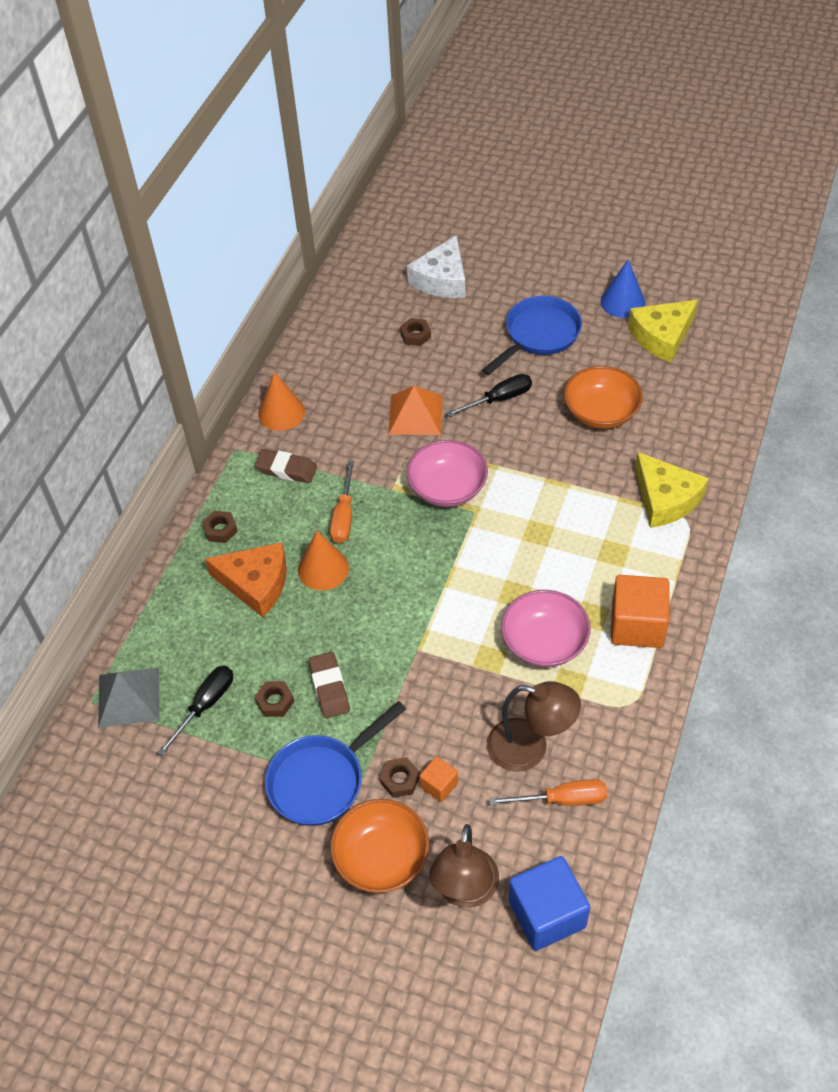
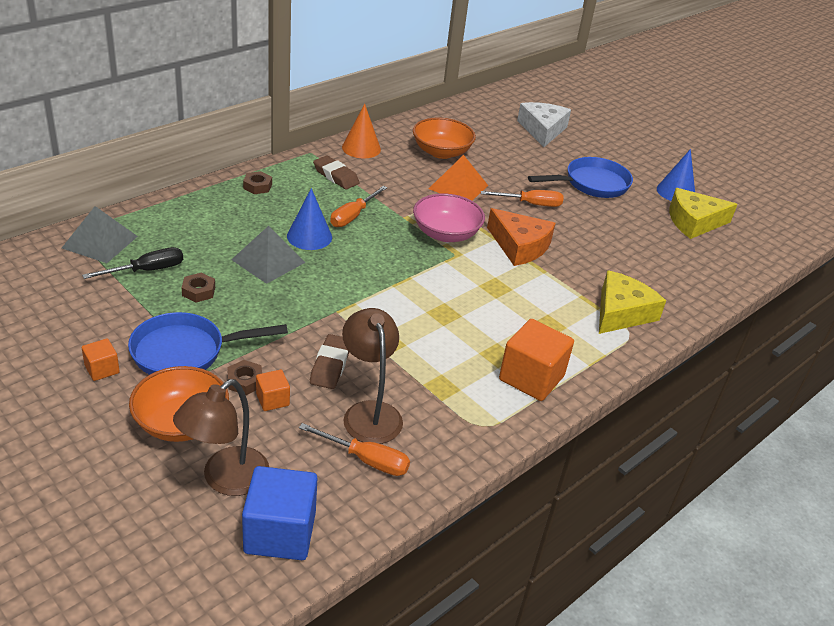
camera: 20 degrees right, 15 degrees down
(256, 583) = (253, 223): orange cheese -> orange cheese (519, 246)
(265, 845) = (102, 369): none -> orange cube
(309, 624) = (268, 261): none -> grey pyramid
(323, 569) = (309, 236): orange cone -> blue cone
(329, 688) = (246, 302): brown eraser -> brown eraser (330, 365)
(415, 335) = (496, 149): brown nut -> none
(442, 279) = (542, 130): white cheese -> white cheese turned 135 degrees clockwise
(499, 399) = (530, 204): black screwdriver -> orange screwdriver
(530, 748) = (369, 413): brown lamp -> brown lamp turned 150 degrees counterclockwise
(544, 642) = (442, 353): pink bowl -> none
(601, 412) = (607, 243): orange bowl -> orange bowl (441, 152)
(665, 499) = (621, 312): yellow cheese -> yellow cheese turned 135 degrees counterclockwise

